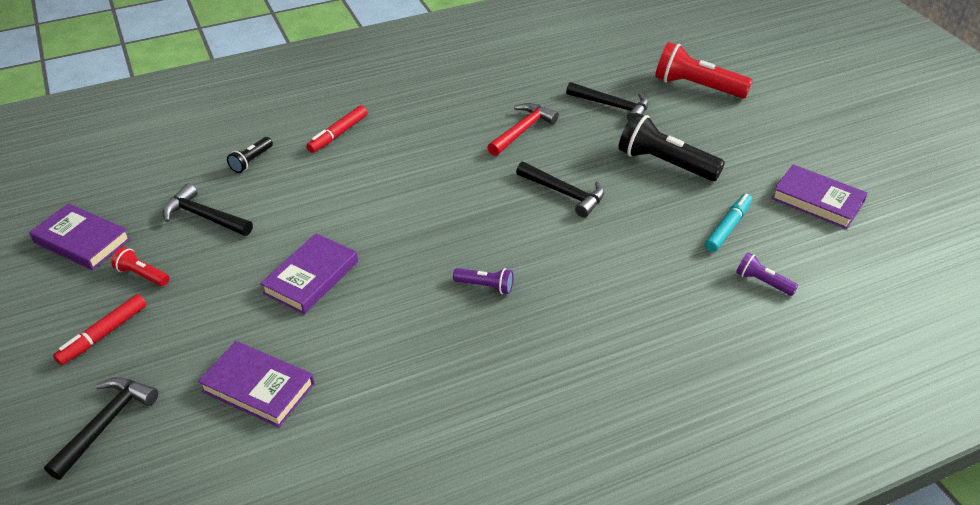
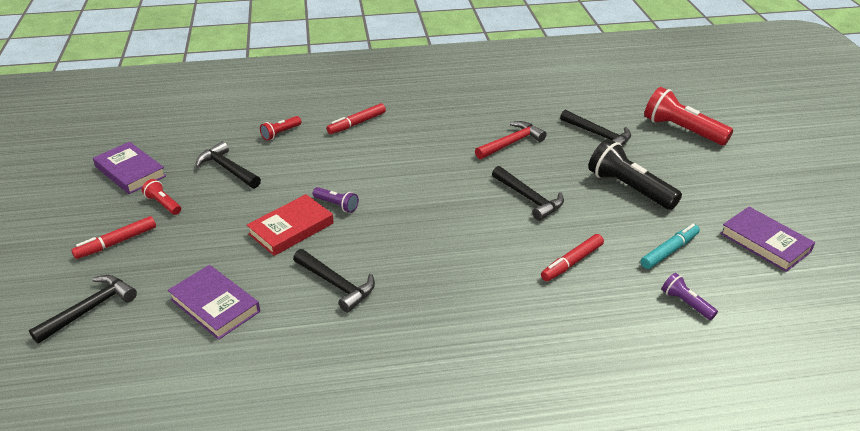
camera: 15 degrees right, 5 degrees down
(251, 161) = (280, 133): black flashlight -> red flashlight
(311, 277) = (291, 228): purple book -> red book
(390, 334) = (337, 285): none -> black hammer
(485, 286) = (432, 261): purple flashlight -> purple flashlight (337, 205)
(634, 259) = (572, 262): none -> red marker

